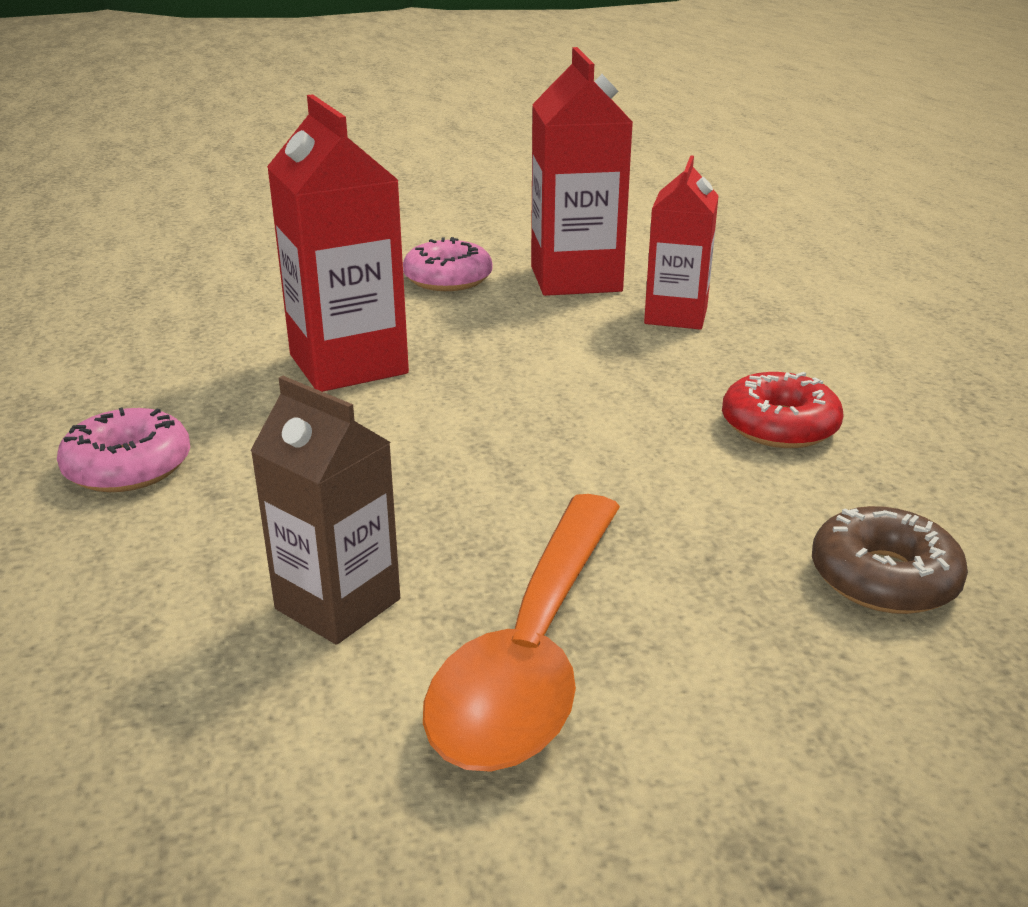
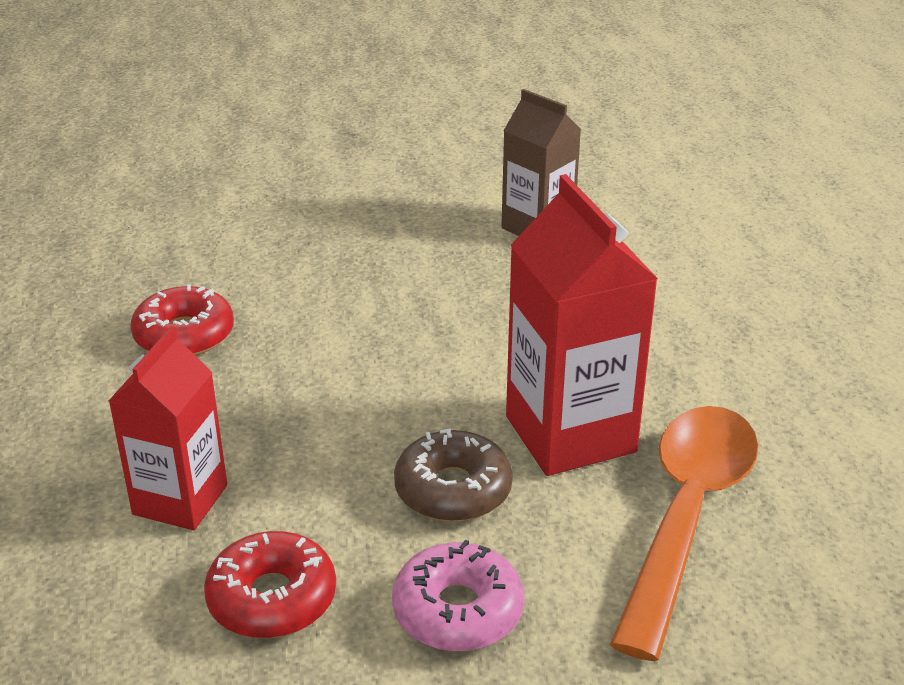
camera: 175 degrees left, 5 degrees up
(128, 467) = (723, 324): pink donut -> none
(533, 653) = (428, 201): orange spoon -> orange spoon (687, 515)
(575, 279) = (272, 598): red carton -> red donut
(883, 578) = (209, 225): brown donut -> brown donut (453, 490)

